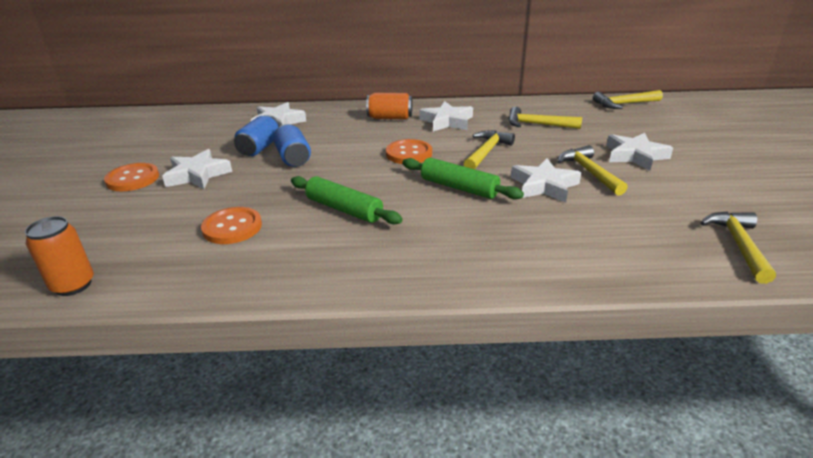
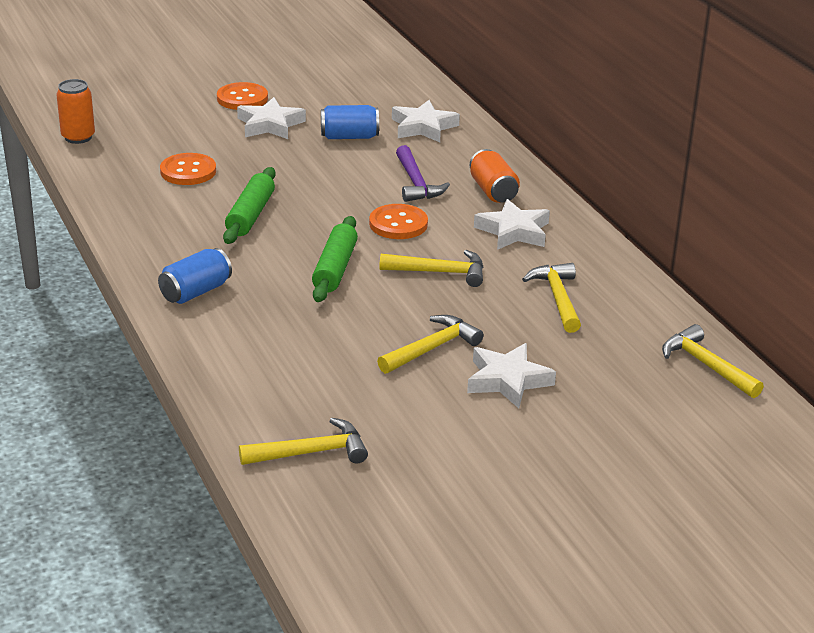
camera: 65 degrees right, 0 degrees up
(293, 158) = (339, 161): blue can -> blue can (195, 292)
(355, 138) = (416, 183): none -> purple hammer
(544, 185) = (375, 320): white star -> none

